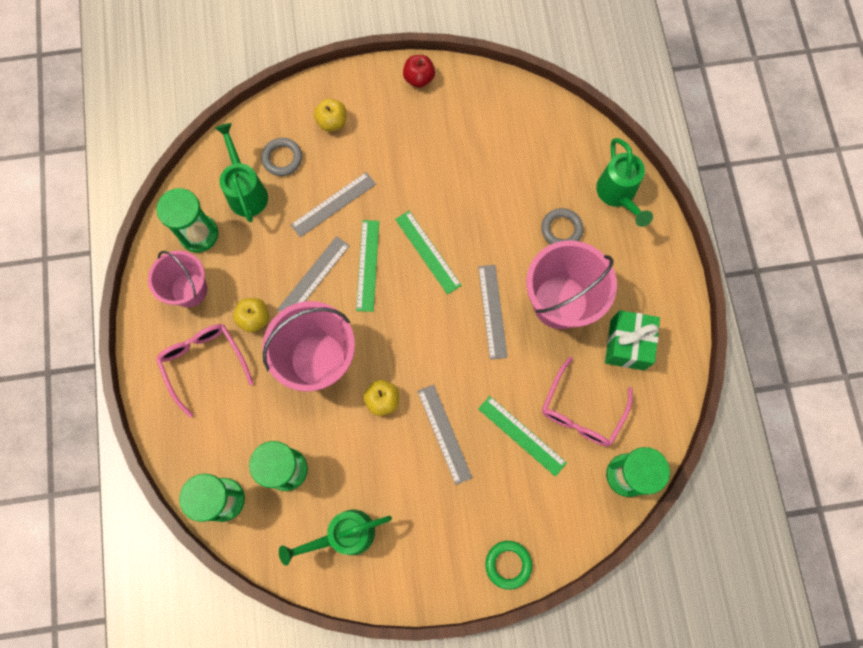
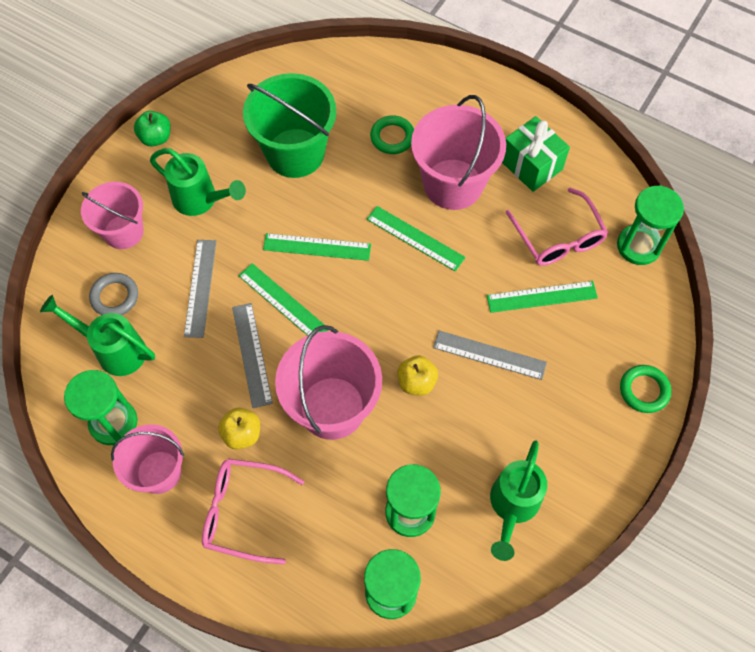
camera: 50 degrees left, 10 degrees down
(332, 122) = (123, 232): yellow apple -> pink bucket
(419, 78) = (156, 138): red apple -> green apple
(488, 176) = (295, 153): none -> green bucket
(492, 311) = (415, 238): grey ruler -> green ruler
(561, 229) = (392, 137): grey ring -> green ring
(618, 195) = (401, 78): green watering can -> green watering can (200, 200)

